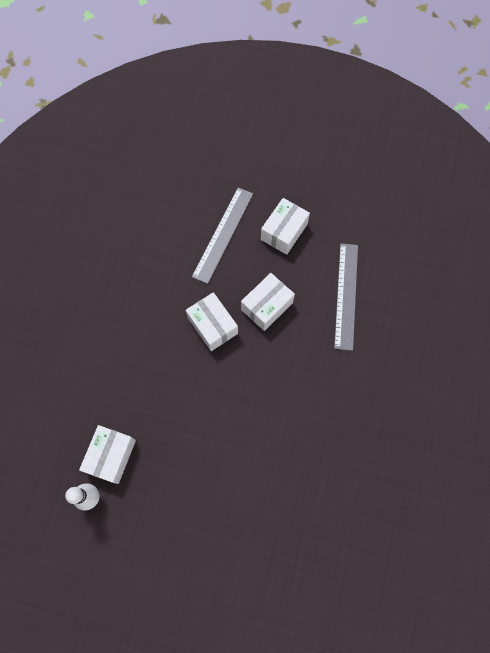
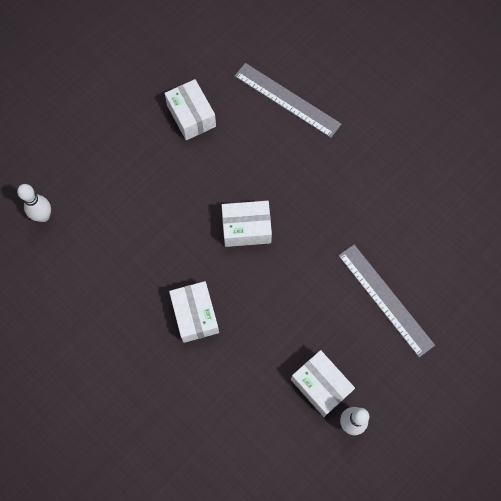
camera: 60 degrees left, 0 degrees up
(138, 178) = (43, 216): none -> white bowling pin
(223, 234) = (159, 170): grey ruler -> grey ruler (385, 299)
(266, 306) = (256, 171): white box -> white box (195, 315)

